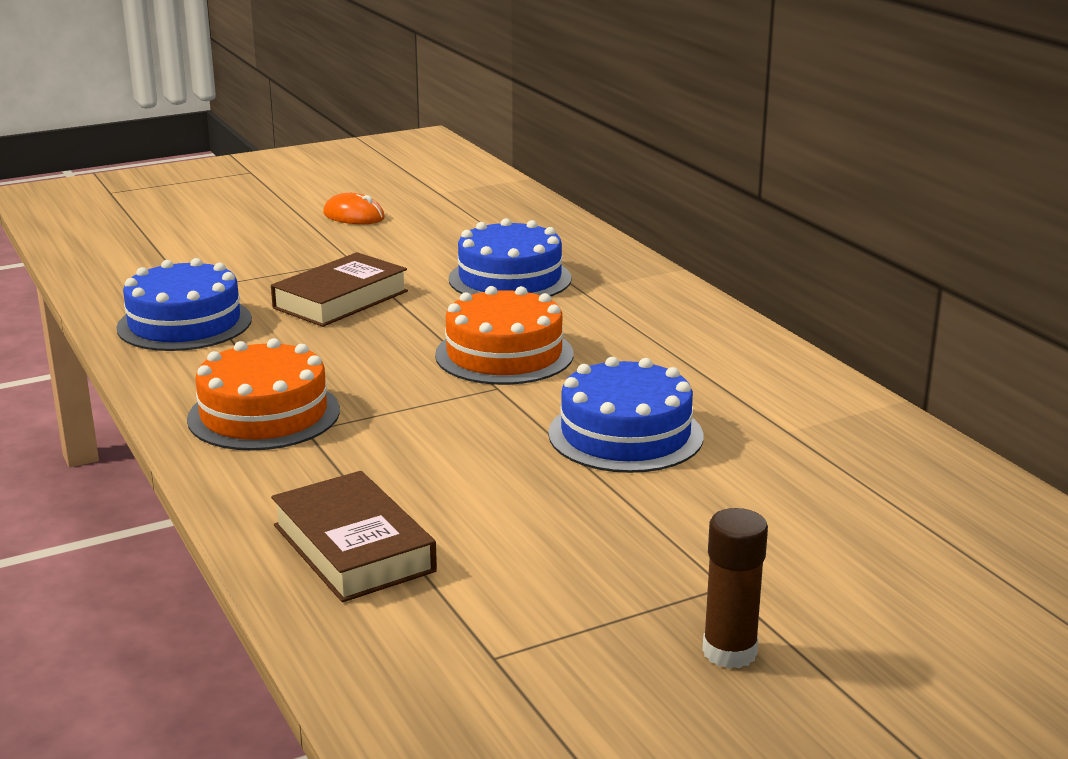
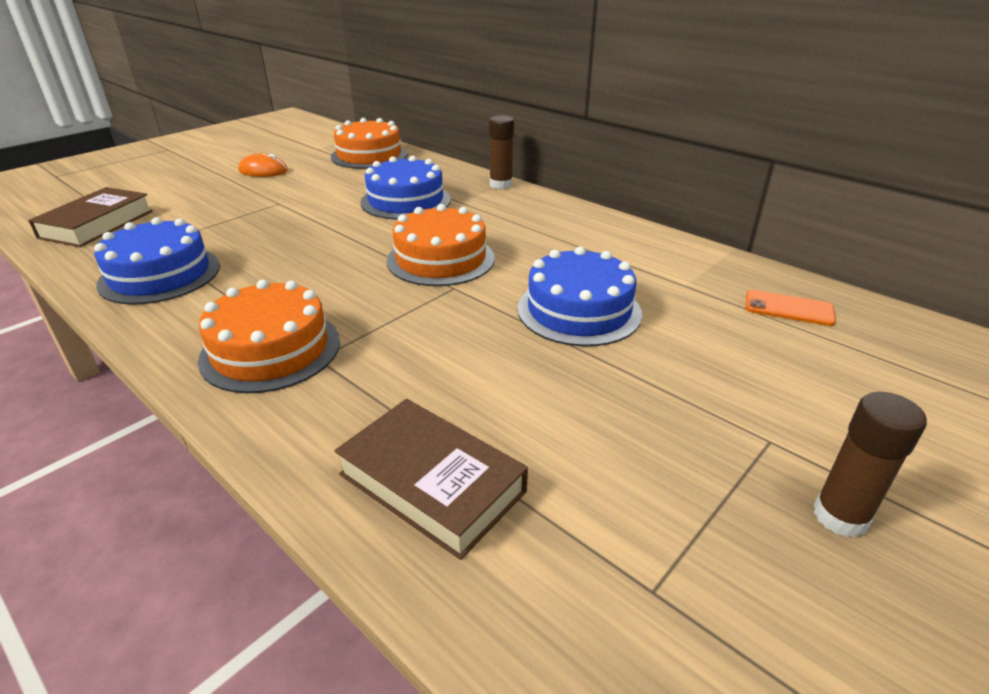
camera: 20 degrees left, 10 degrees up
(341, 299) = (286, 234): brown book -> brown book (97, 224)
(502, 211) = (369, 155): none -> orange cake
(652, 274) = (501, 185): none -> brown glue stick
(895, 477) = (788, 308): none -> orange phone

